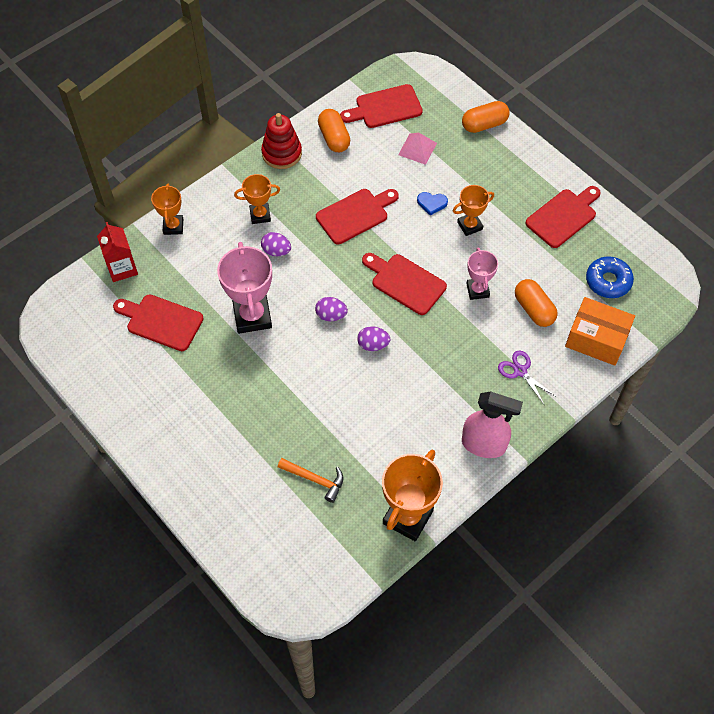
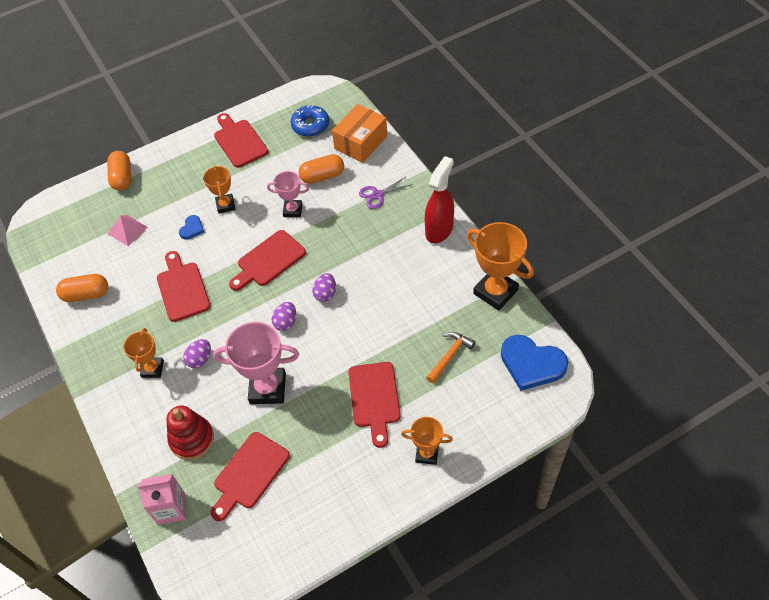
camera: 75 degrees left, 5 degrees down
(122, 268) = (171, 508): red carton -> pink carton
(173, 226) = (136, 452): orange trophy -> orange trophy (427, 454)
(282, 153) = (85, 341): red stacking toy -> red stacking toy (192, 439)
(318, 566) = (531, 364): none -> blue heart
(385, 107) = (69, 248): red cutting board -> red cutting board (374, 398)
(484, 445) = (439, 230): pink spray bottle -> red spray bottle

